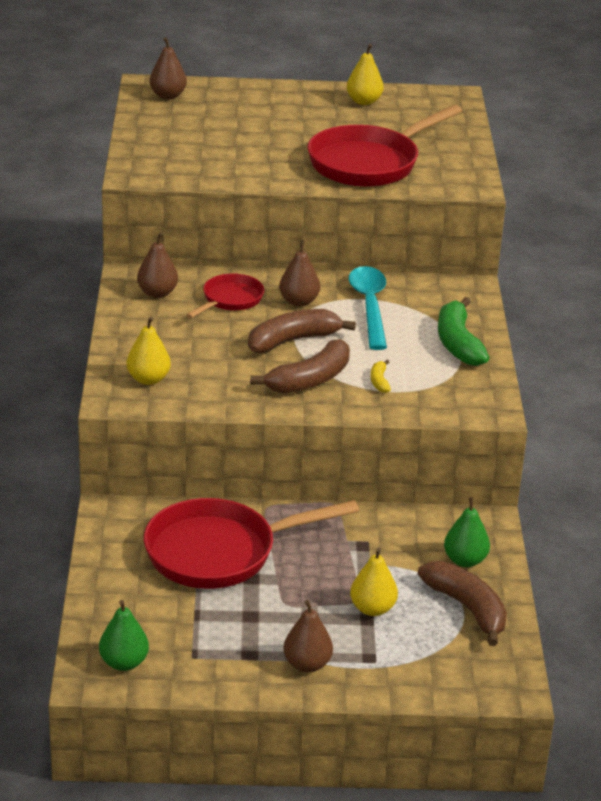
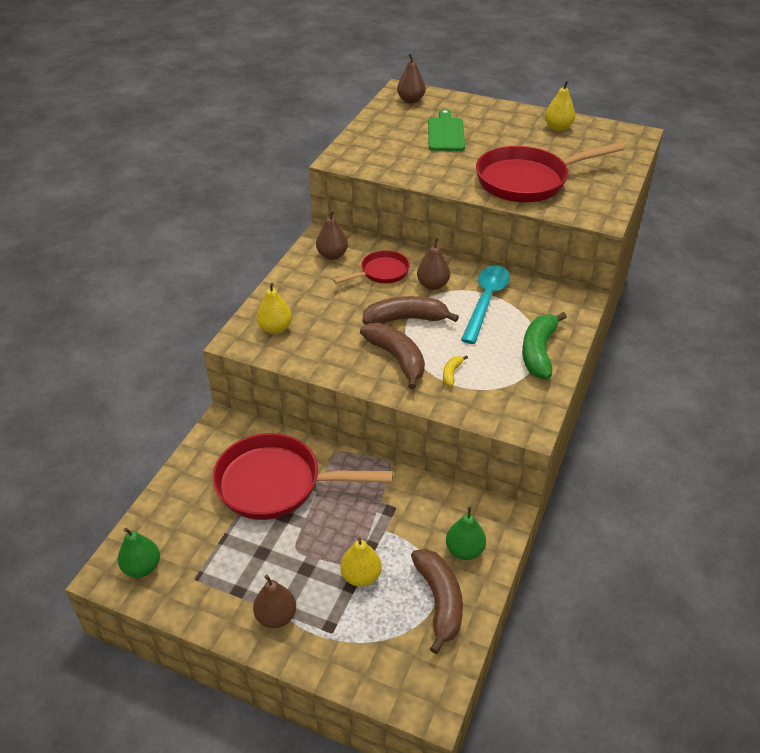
camera: 25 degrees right, 10 degrees up
(238, 126) = (446, 133): none -> green cutting board
(310, 380) = (397, 358): brown banana -> brown banana turned 105 degrees counterclockwise

